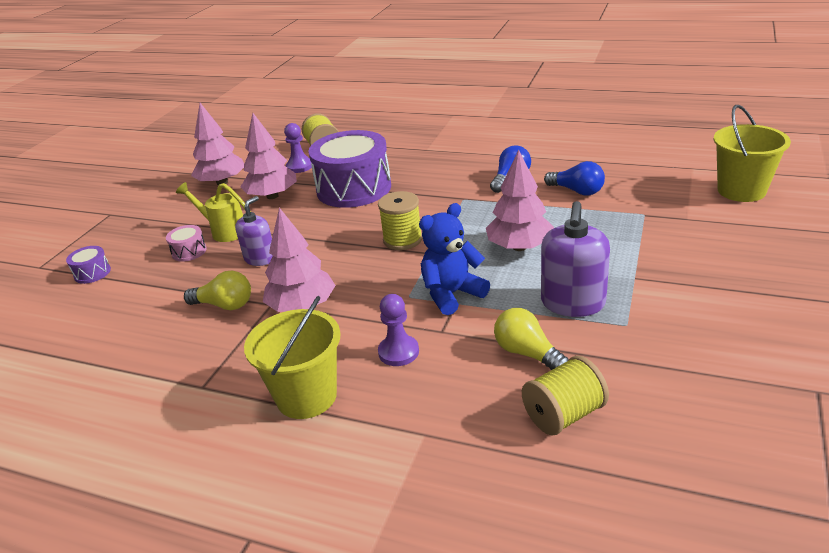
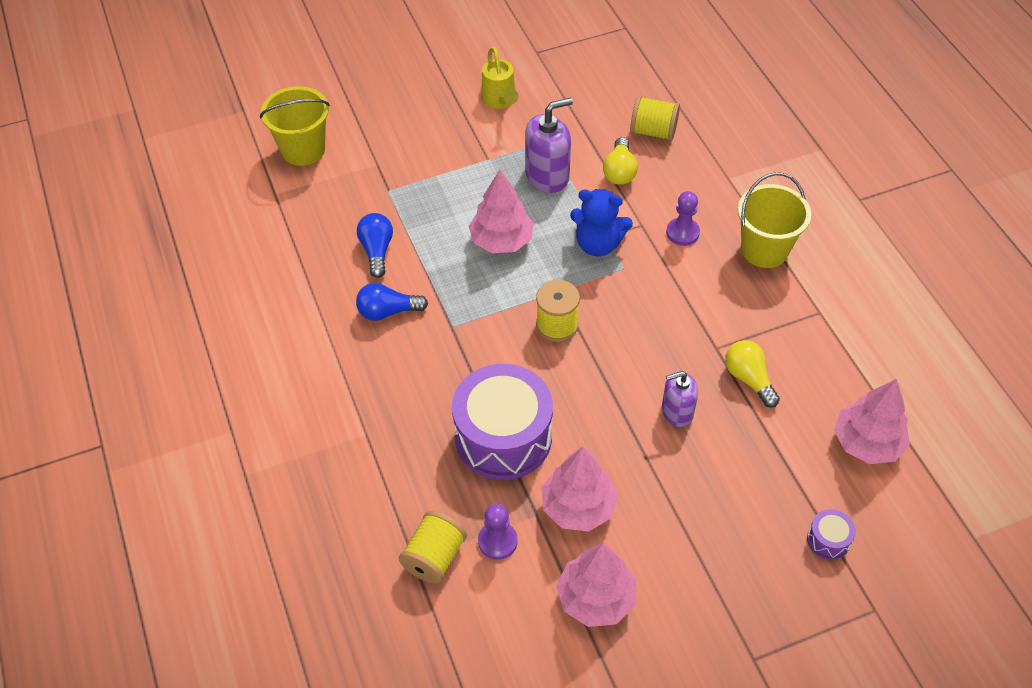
camera: 135 degrees left, 20 degrees up
(189, 251) = (724, 485): pink drum -> none
(225, 231) = (670, 488): yellow watering can -> yellow watering can (500, 101)
(302, 306) = (698, 324): pink tree -> pink tree (867, 443)

